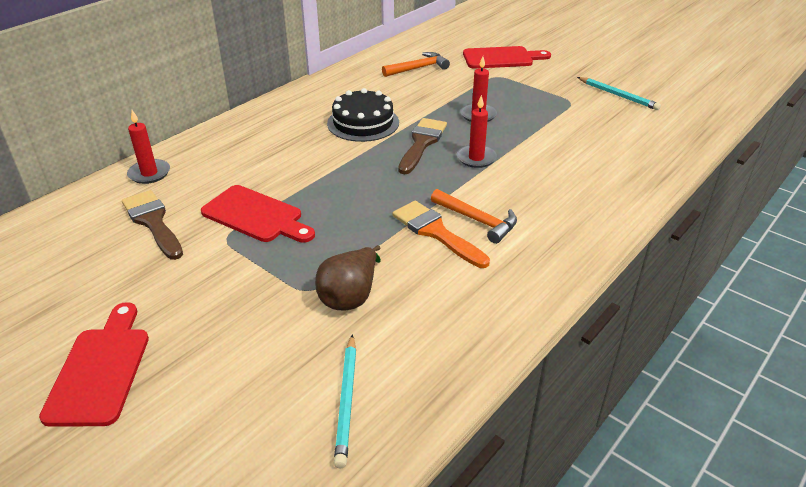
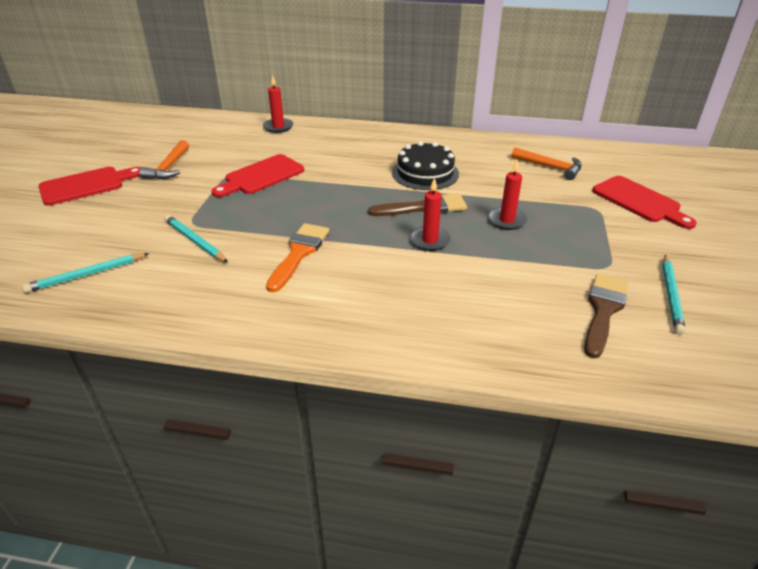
camera: 60 degrees right, 0 degrees up
(153, 222) = (228, 147): brown brush -> brown brush (603, 310)
(256, 216) = (261, 176): red cutting board -> red cutting board turned 45 degrees clockwise
(350, 296) = (195, 241): brown pear -> turquoise pencil
(477, 220) = (332, 268): orange hammer -> orange hammer (169, 167)

